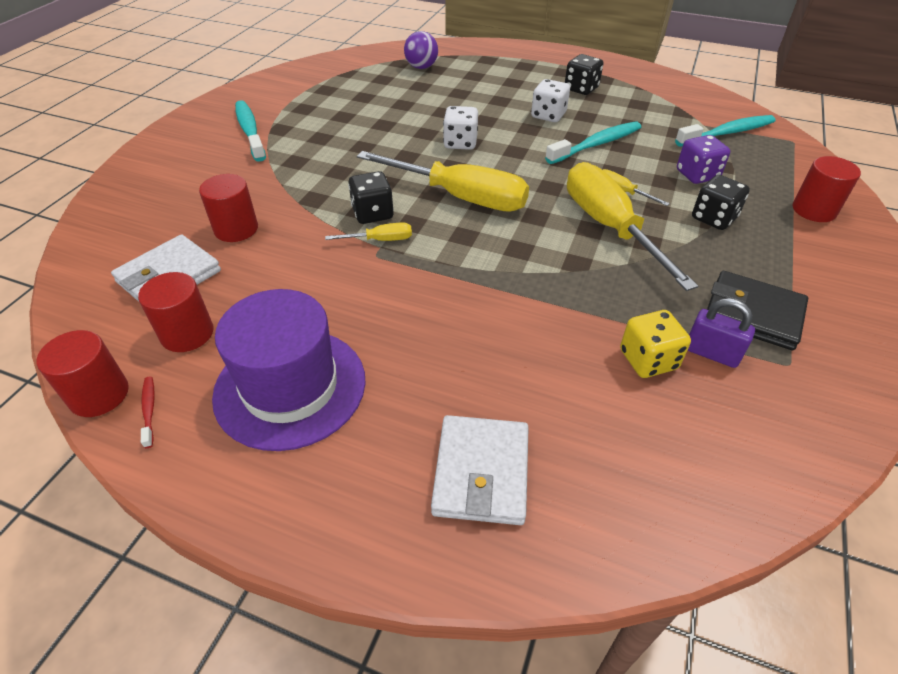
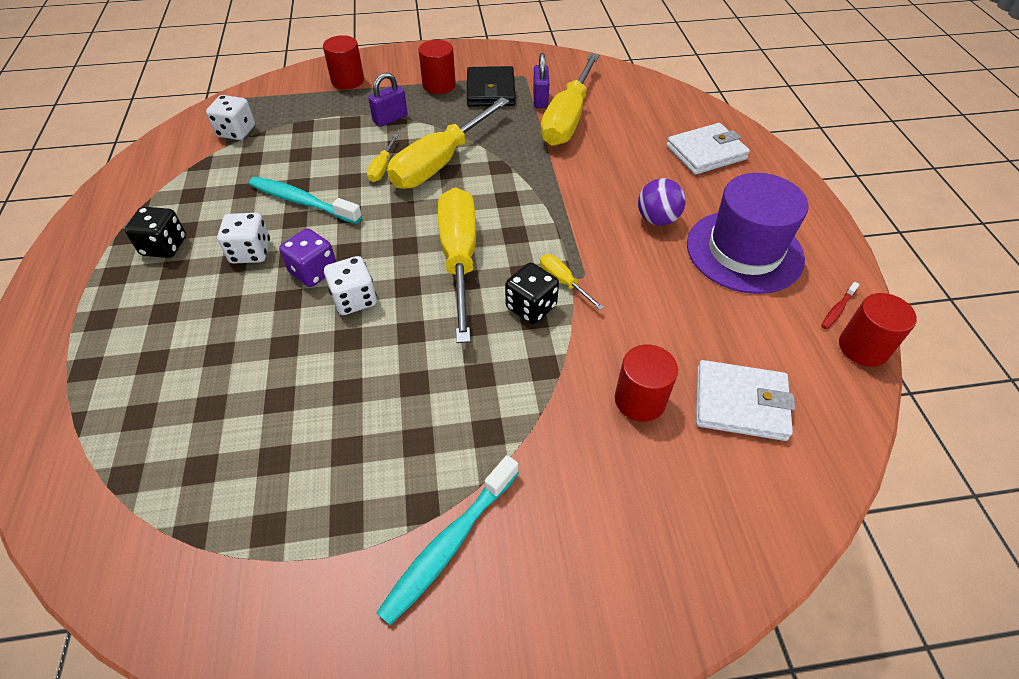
camera: 120 degrees left, 5 degrees up
(187, 333) = (771, 339): red cylinder -> red cylinder (439, 85)
(421, 67) = (136, 439): purple ball -> purple ball (657, 219)
(648, 360) = (568, 119): yellow dice -> yellow screwdriver
(697, 175) = (327, 136): purple dice -> purple dice (313, 271)
(713, 218) = (390, 119): black dice -> purple padlock
(727, 133) = (236, 132): turquoise toothbrush -> white dice

